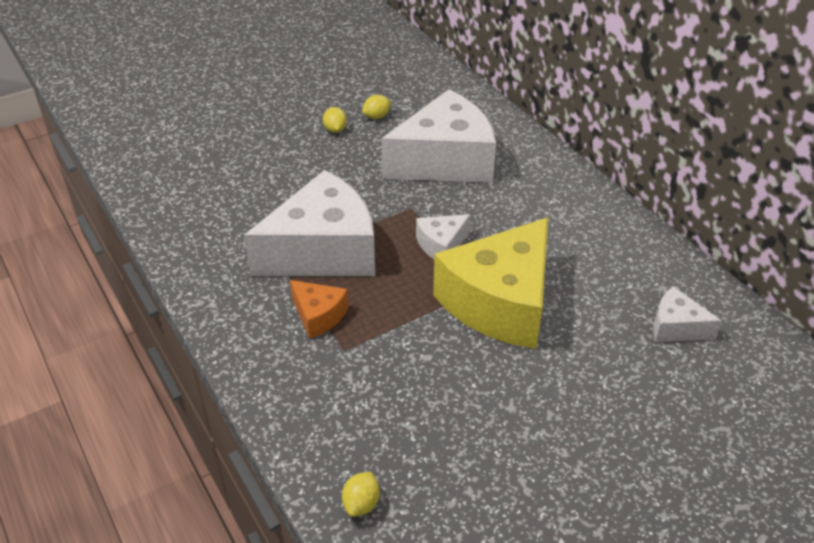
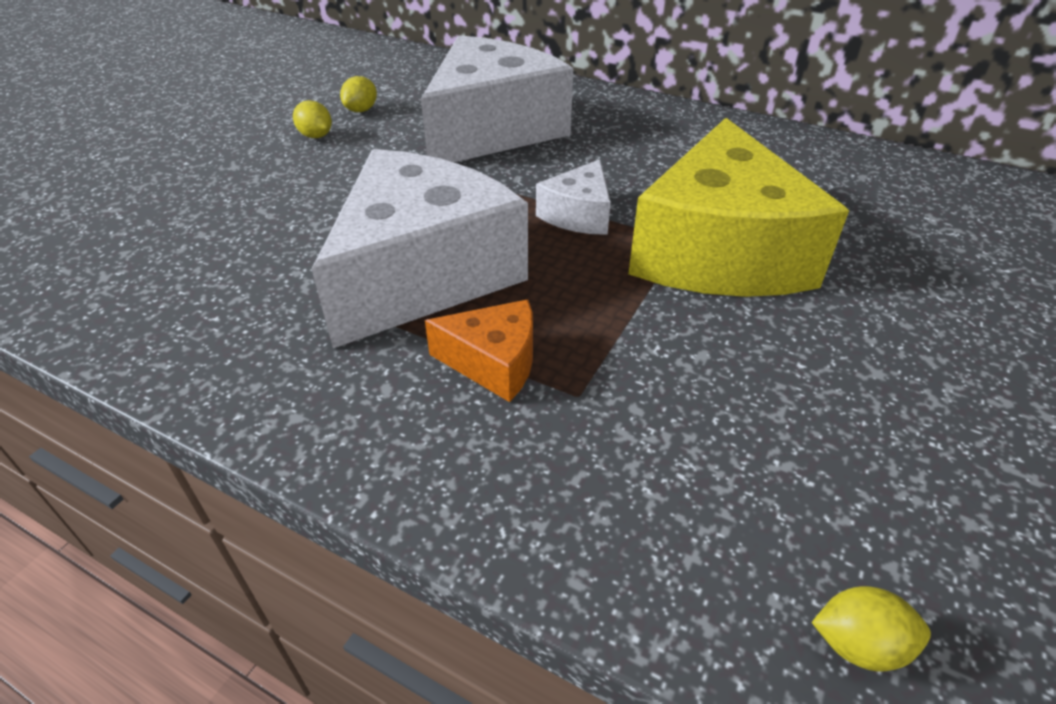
camera: 30 degrees left, 0 degrees up
(361, 503) = (858, 644): yellow lemon -> yellow lemon turned 75 degrees counterclockwise
(676, 327) = (926, 208): white cheese -> none

